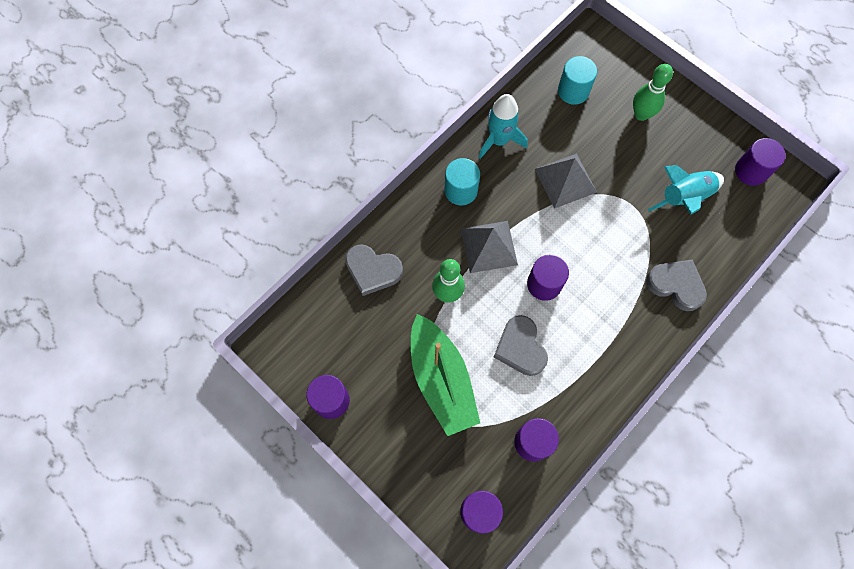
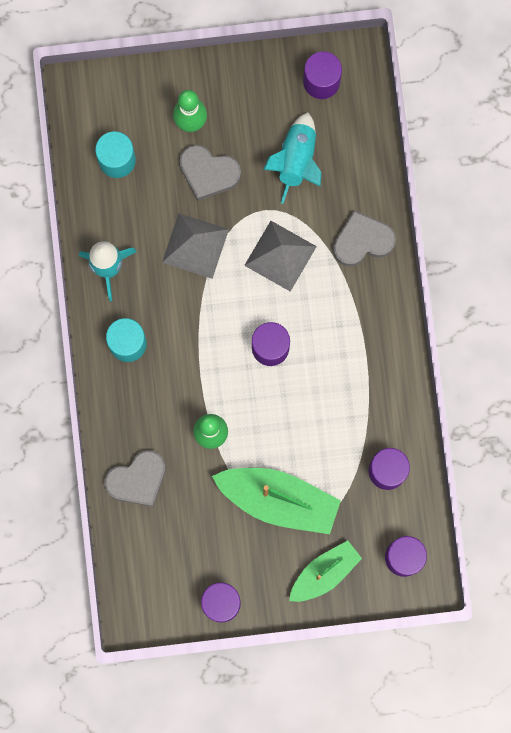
camera: 50 degrees left, 10 degrees up
(416, 459) = (324, 573): none -> green boat
(489, 246) = (199, 364): grey pyramid -> grey pyramid (280, 255)
(520, 348) = (306, 414): grey heart -> grey heart (208, 173)

